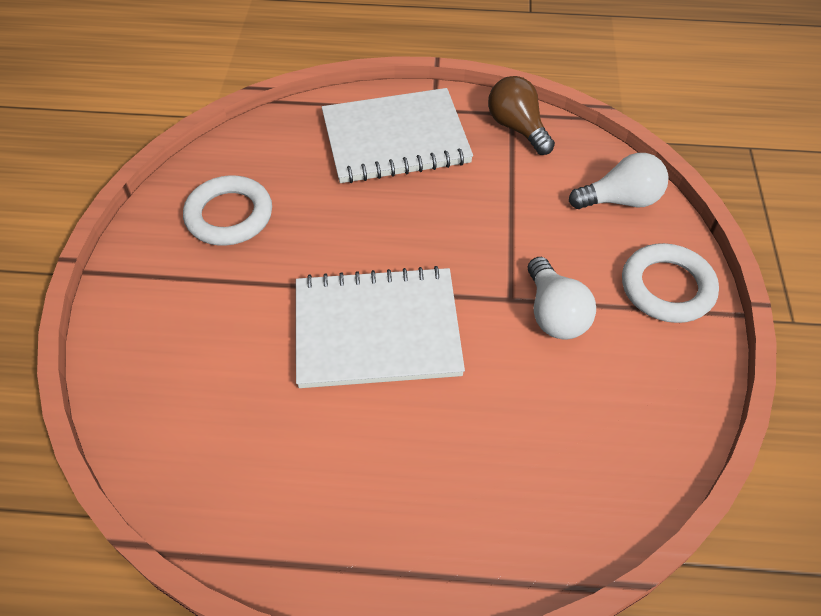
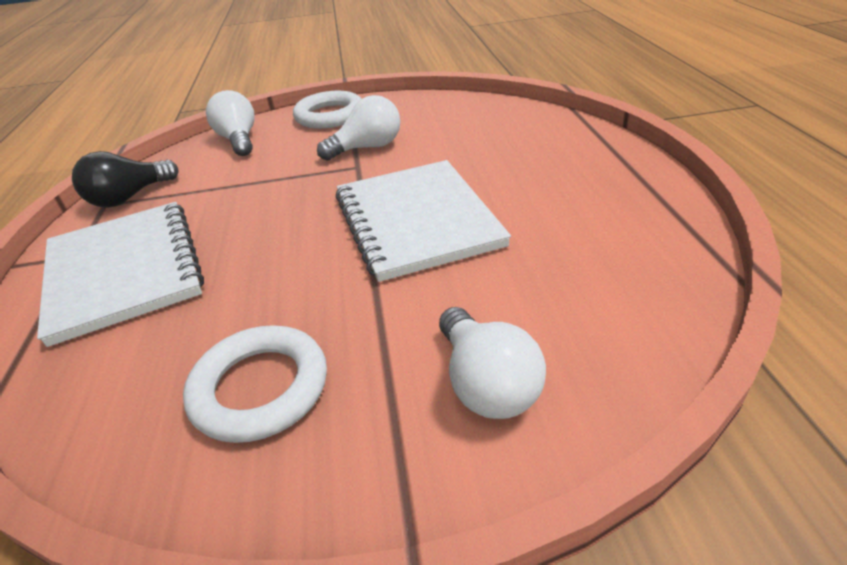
camera: 100 degrees left, 15 degrees down
(164, 329) = (486, 383): none -> white light bulb
(517, 128) = (129, 197): brown light bulb -> black light bulb

